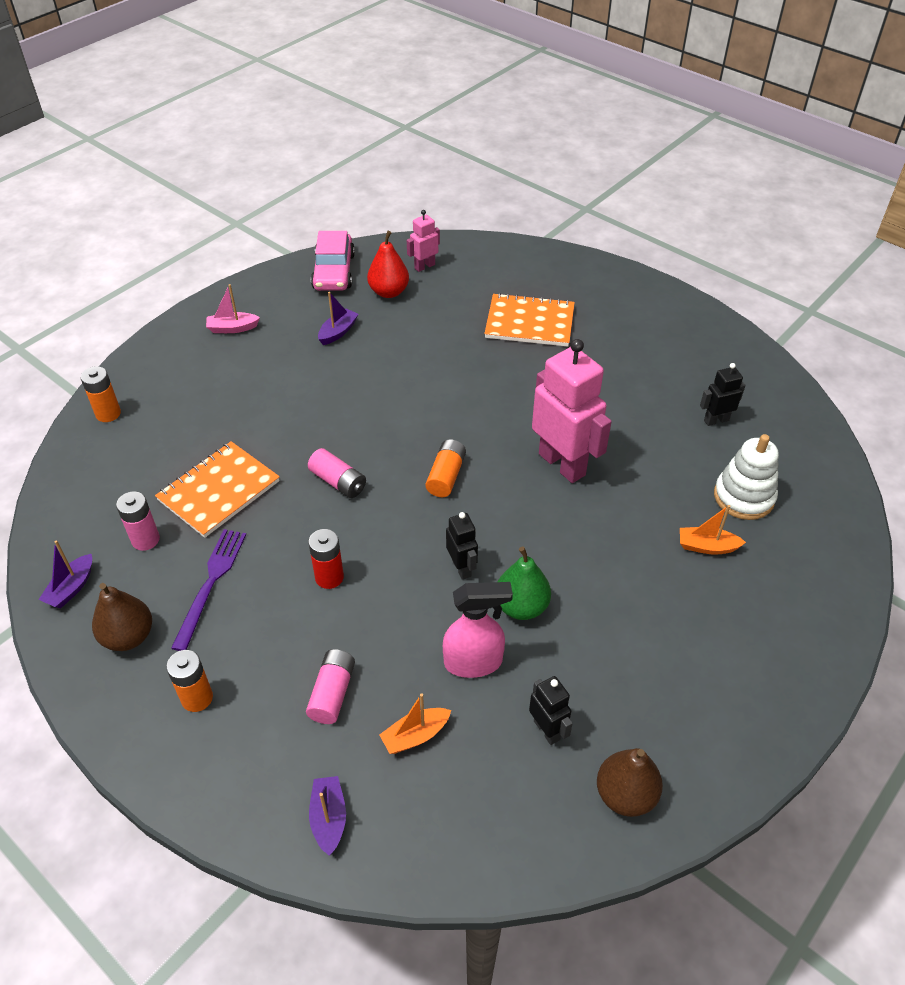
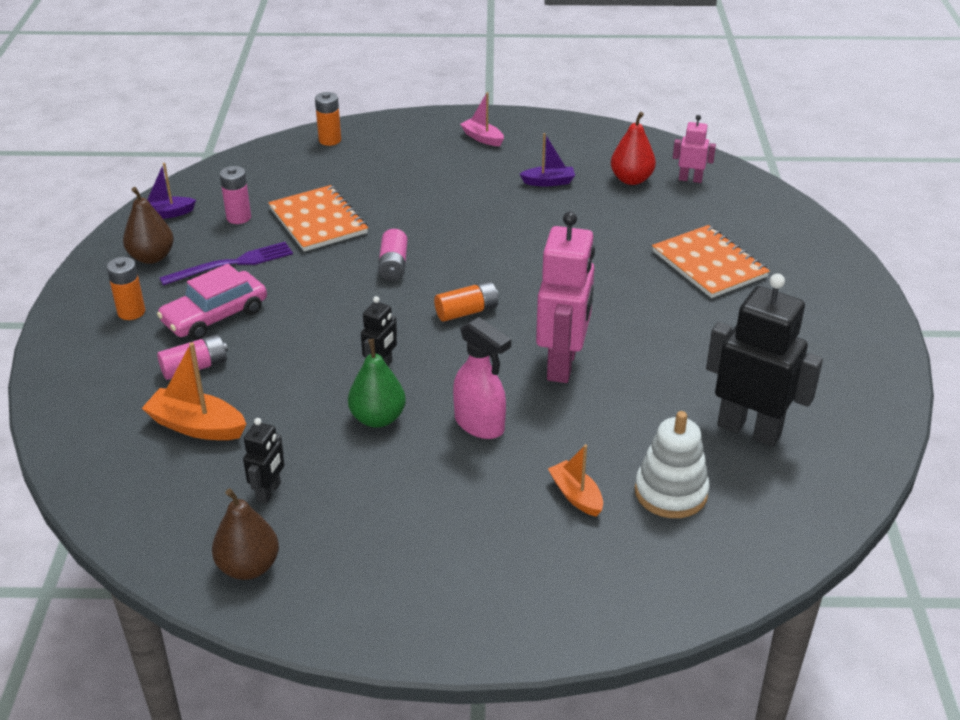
camera: 50 degrees right, 10 degrees down
(219, 491) = (318, 221): orange notebook -> orange notebook turned 60 degrees clockwise
(329, 577) = (297, 310): red battery -> none
(329, 818) = (89, 422): purple boat -> none
(333, 272) = (612, 144): pink car -> pink car (215, 316)
(415, 735) = (197, 426): orange boat -> orange boat, size x1.53
(474, 662) = (294, 421): pink spray bottle -> pink spray bottle (480, 425)
(716, 420) = (749, 430): black robot -> black robot, size x2.04

